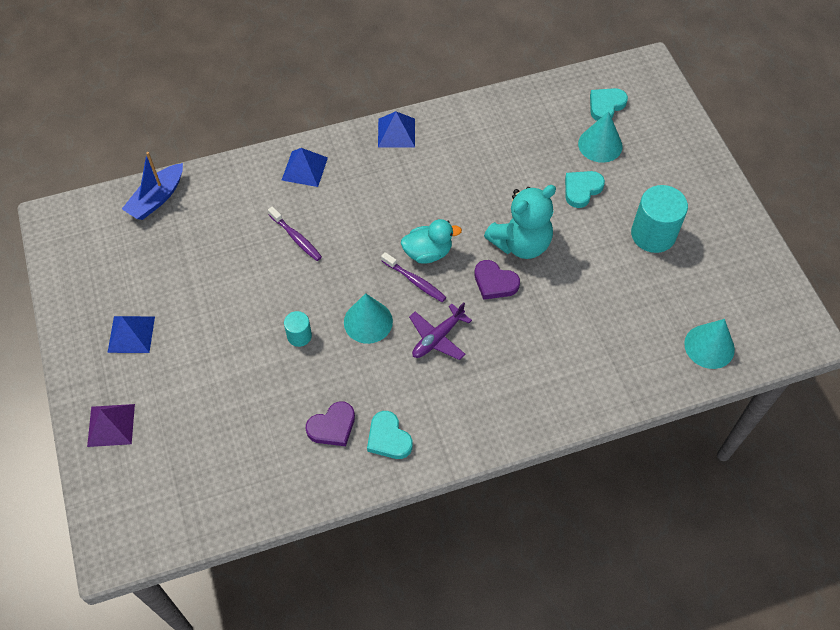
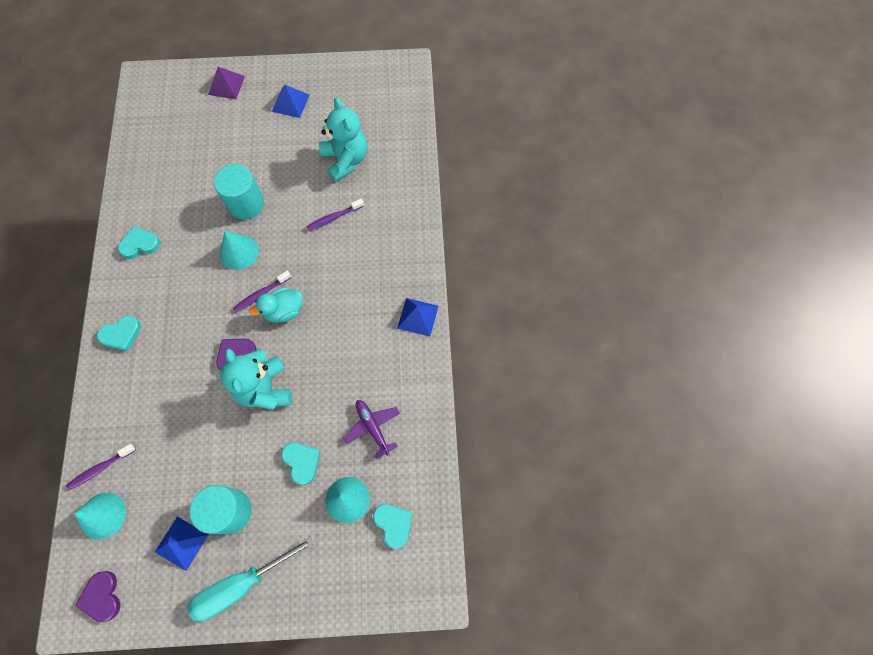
camera: 105 degrees right, 10 degrees up
(157, 198) = (404, 131): blue boat -> none
(212, 247) = (345, 160): none -> turquoise teddy bear
(299, 336) = (246, 204): turquoise cylinder -> turquoise cylinder, size x1.92
(304, 168) = (401, 236): blue pyramid -> blue pyramid (181, 543)
(332, 426) = (165, 211): purple heart -> purple heart (102, 596)
(428, 253) = (284, 311): turquoise duck -> turquoise duck turned 60 degrees clockwise
(437, 338) = (204, 298): purple plane -> purple plane (372, 427)
(512, 410) = (121, 334): none -> turquoise heart
(666, 368) = (100, 468): none -> purple toothbrush
(710, 204) = (242, 584): none -> turquoise screwdriver

